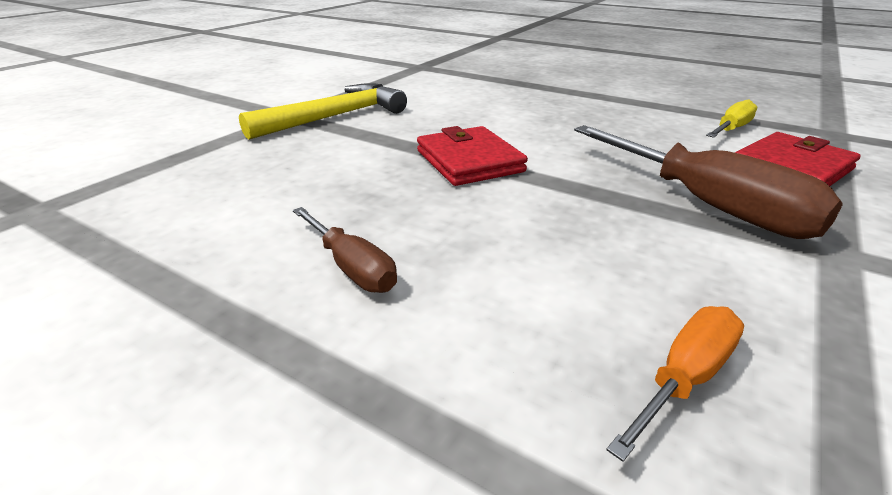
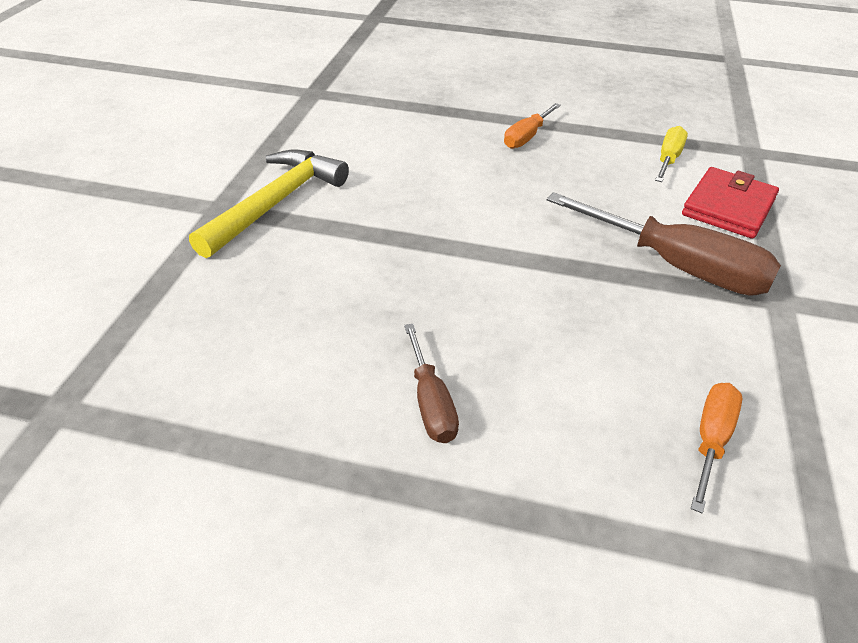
camera: 20 degrees left, 10 degrees up
(351, 267) = (430, 402): brown screwdriver -> brown screwdriver turned 45 degrees clockwise
(469, 161) = (456, 249): red wallet -> none
(588, 103) = (526, 137): none -> orange screwdriver

